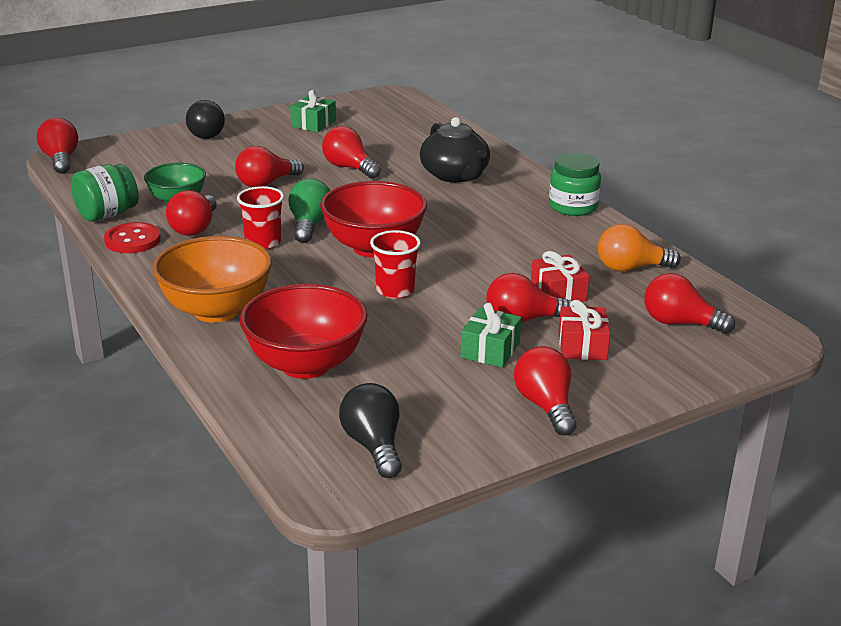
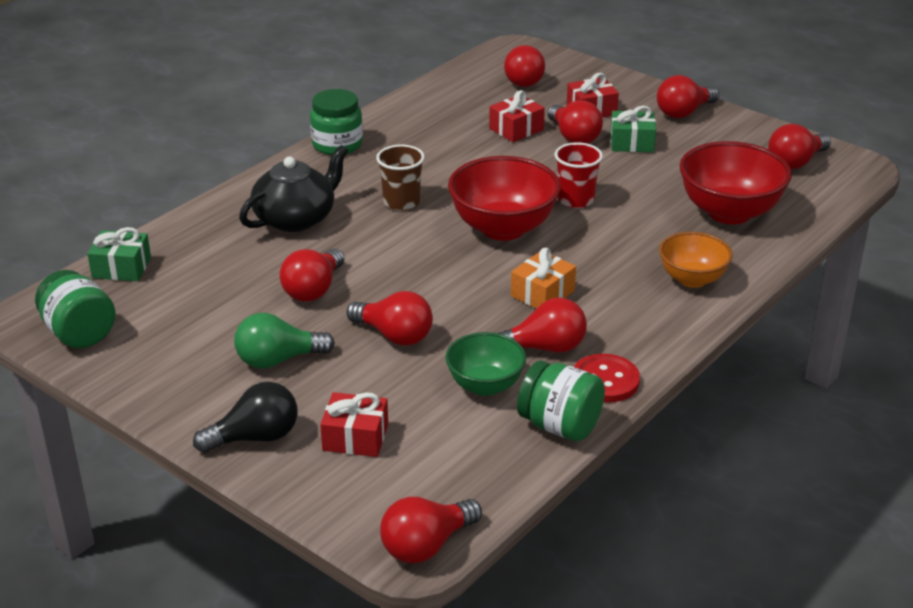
camera: 110 degrees left, 5 degrees up
(174, 157) = (355, 437): none -> red gift
(216, 310) = (692, 279): orange bowl -> orange bowl, size x0.62
(263, 242) = (542, 293): red cup -> orange gift
(309, 225) = (482, 276): green light bulb -> green light bulb (278, 360)
(313, 124) = (176, 355): green gift -> green gift (121, 268)
(363, 104) = (79, 333): none -> green jar
(373, 446) = (795, 162): black light bulb -> red light bulb
(451, 215) = (401, 202): none -> brown cup
(630, 268) = (447, 106): orange light bulb -> none

